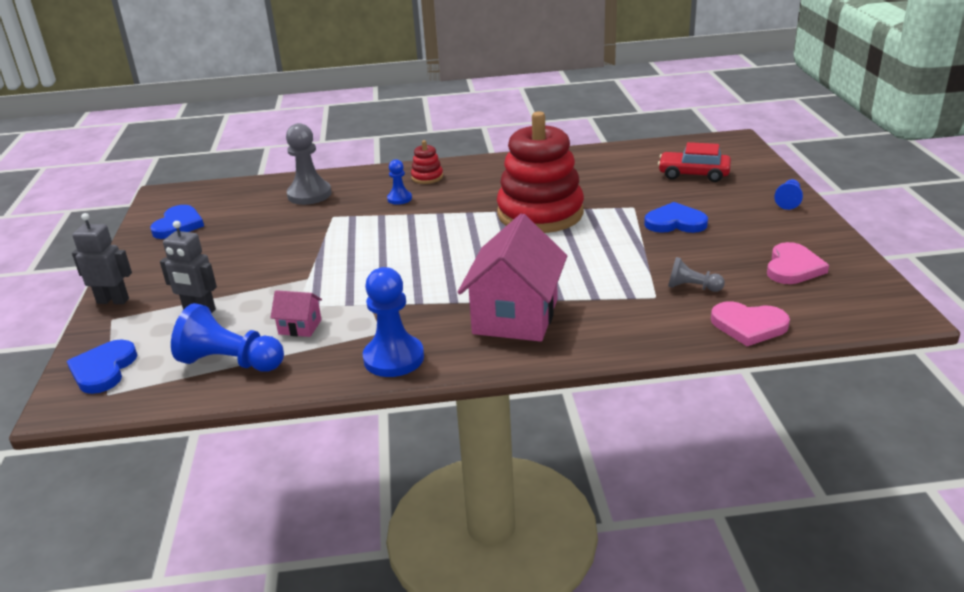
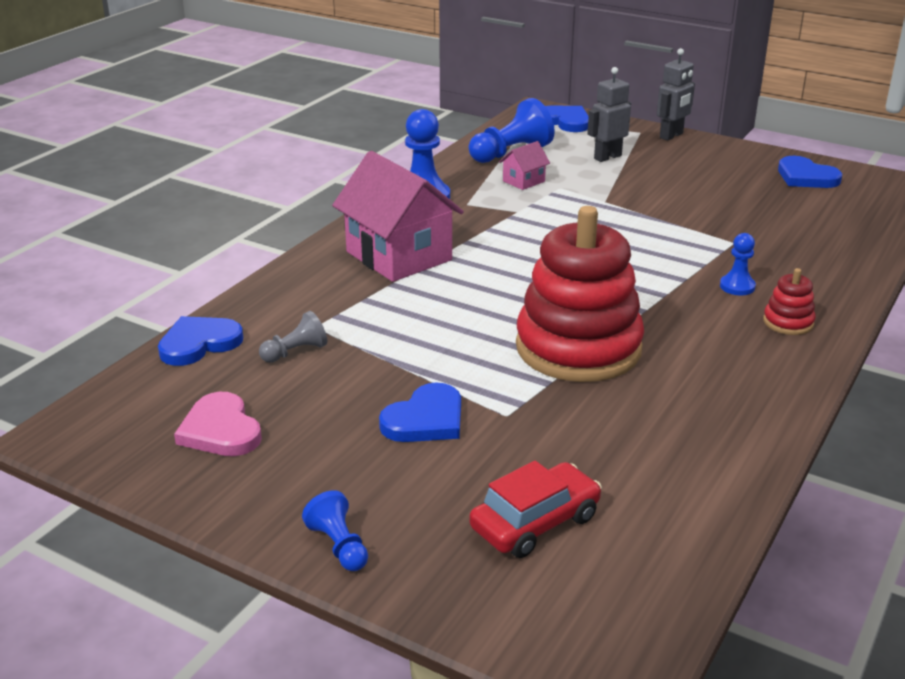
camera: 125 degrees right, 0 degrees up
(309, 195) = (814, 246): grey pawn -> none
(748, 326) = (199, 343): pink heart -> blue heart

